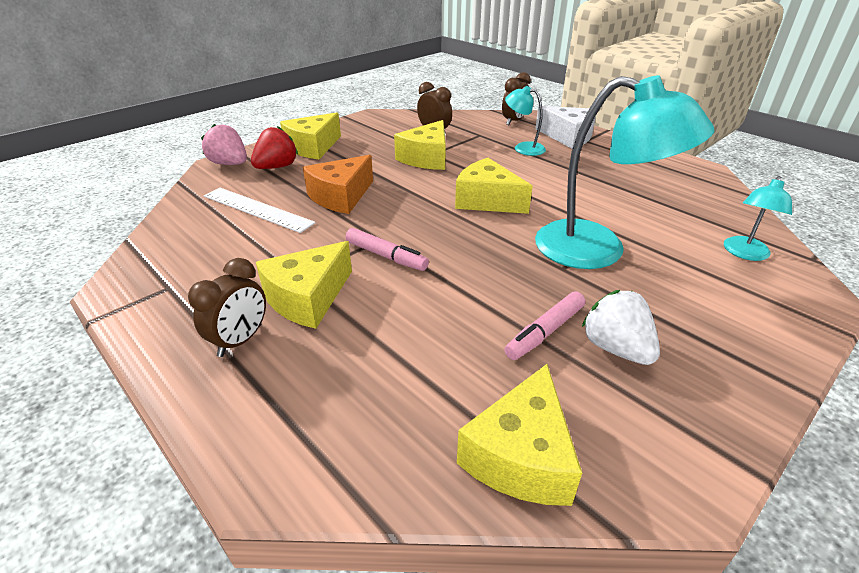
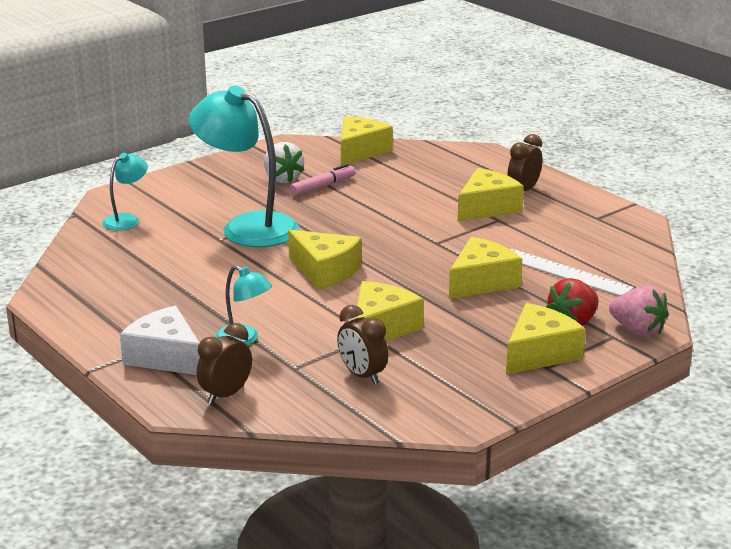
camera: 175 degrees left, 10 degrees down
(341, 196) = (482, 282): orange cheese -> yellow cheese
(386, 256) = (430, 230): pink marker -> none

